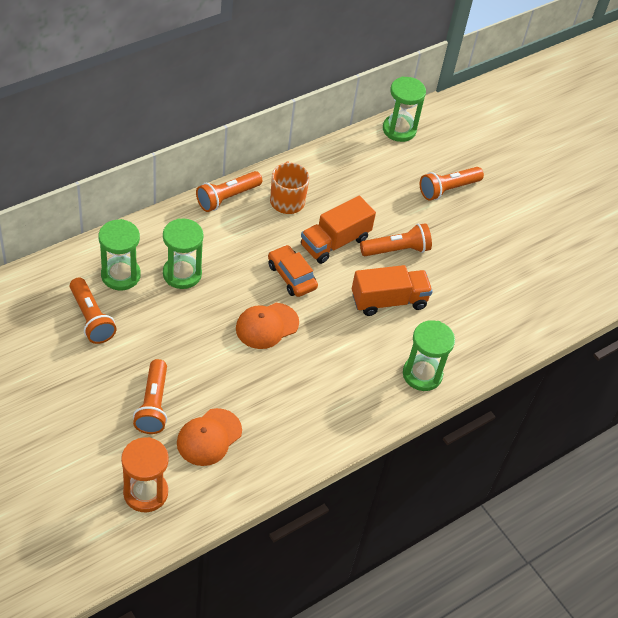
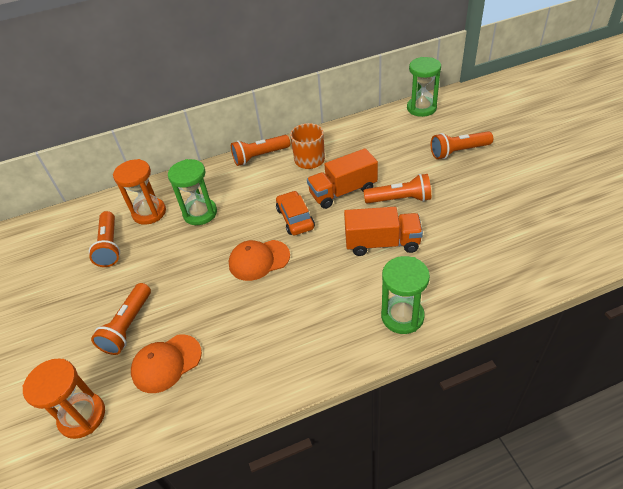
camera: 25 degrees right, 5 degrees down
(120, 275) = (149, 213): green hourglass -> orange hourglass

